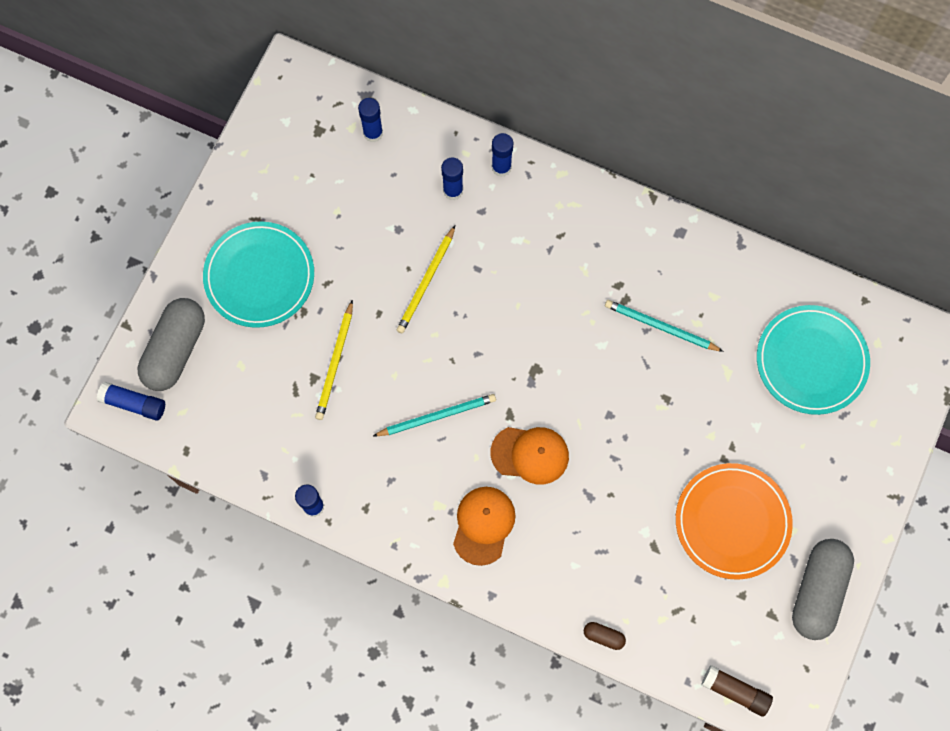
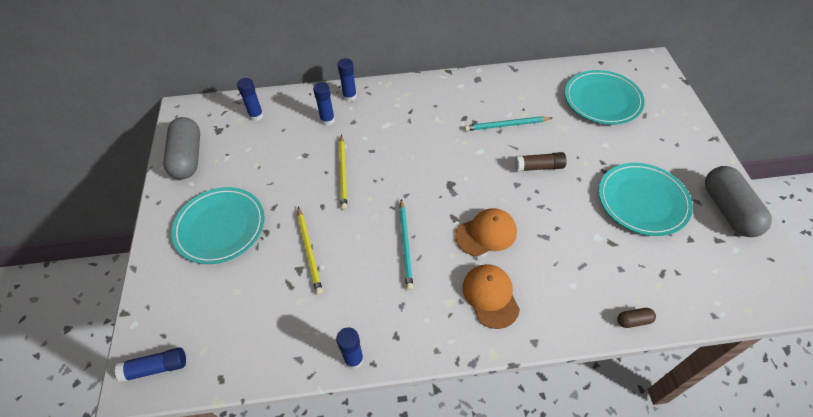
camera: 30 degrees left, 20 degrees down
(175, 350) = (175, 308): grey capsule -> grey capsule (188, 157)
(437, 416) = (405, 245): turquoise pencil -> turquoise pencil turned 135 degrees clockwise
(732, 522) = (642, 201): orange plate -> turquoise plate
(735, 691) = (748, 302): brown glue stick -> brown glue stick (539, 167)

